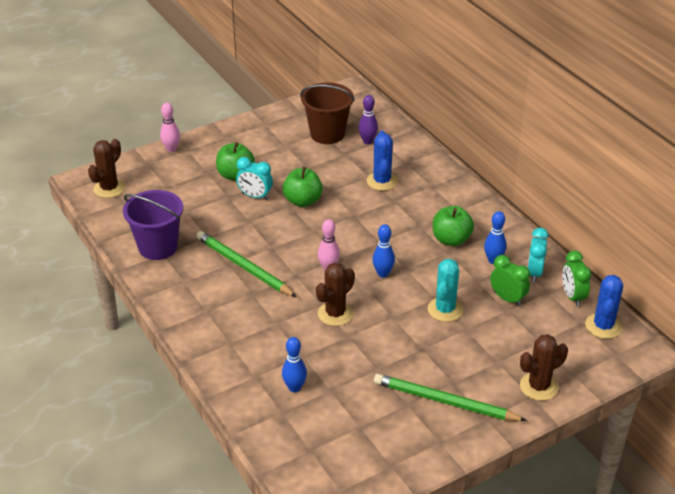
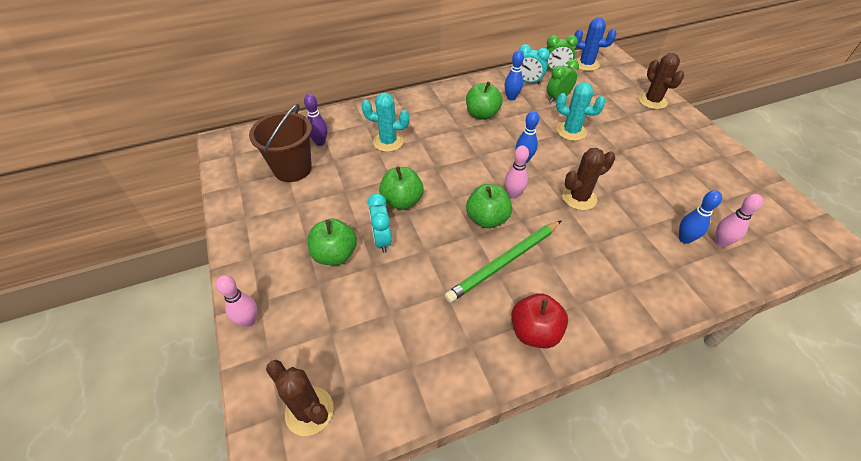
camera: 80 degrees left, 10 degrees up
(158, 247) = (457, 349): purple bucket -> none
(177, 286) = (534, 332): none -> red apple
(255, 196) = (382, 240): turquoise clock -> turquoise clock turned 135 degrees clockwise
(292, 253) = (487, 219): none -> green apple
(295, 415) = (720, 242): none -> pink bowling pin
(335, 314) = (579, 198): brown cactus -> brown cactus turned 75 degrees counterclockwise
(382, 181) = (388, 142): blue cactus -> turquoise cactus
(445, 402) = (679, 148): green pencil -> none

